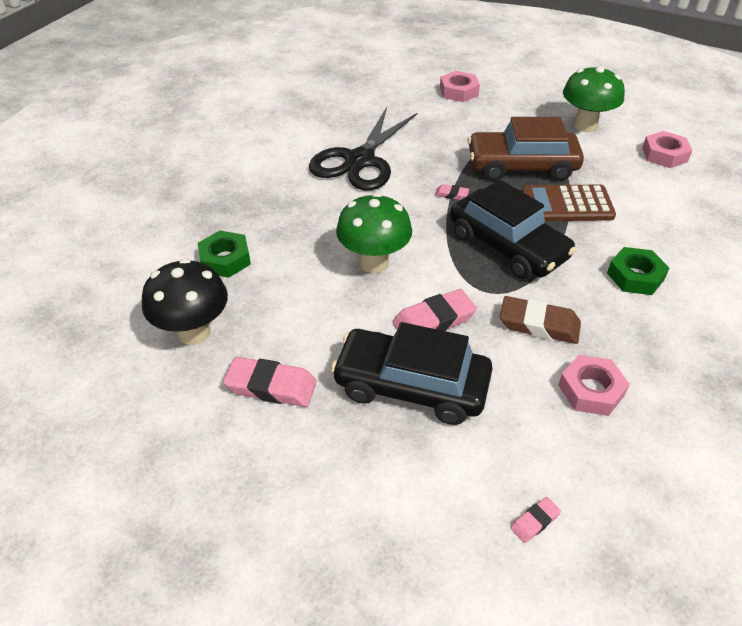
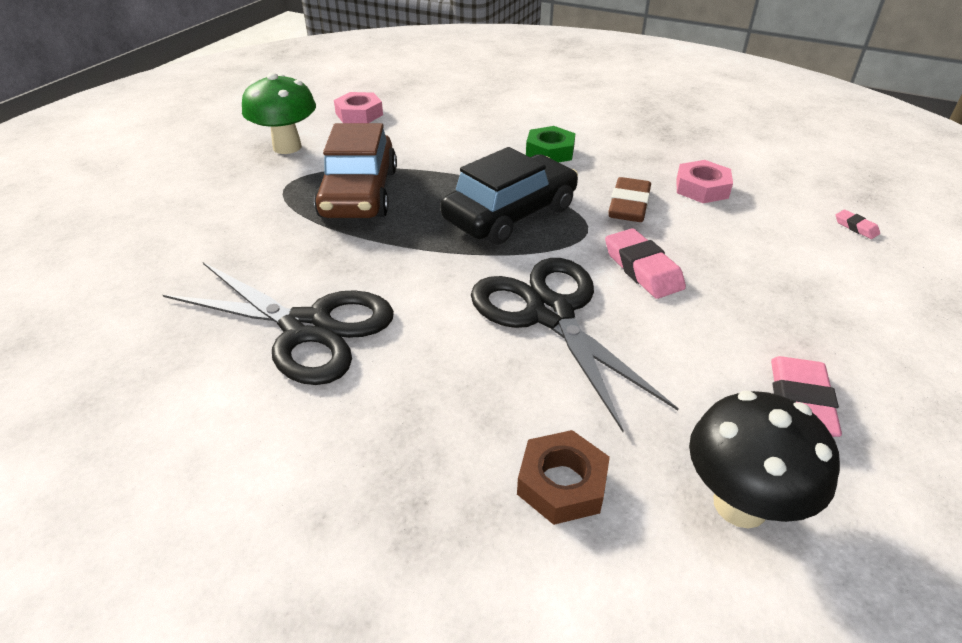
camera: 90 degrees left, 5 degrees down
(225, 259) = (562, 483): green nut -> brown nut
(374, 263) = (550, 313): green mushroom -> black scissors
(411, 386) = (745, 287): black car -> none
(451, 194) = (409, 246): pink eraser -> none
(459, 91) = (152, 228): pink nut -> none
(567, 204) = (438, 173): brown calculator -> none

